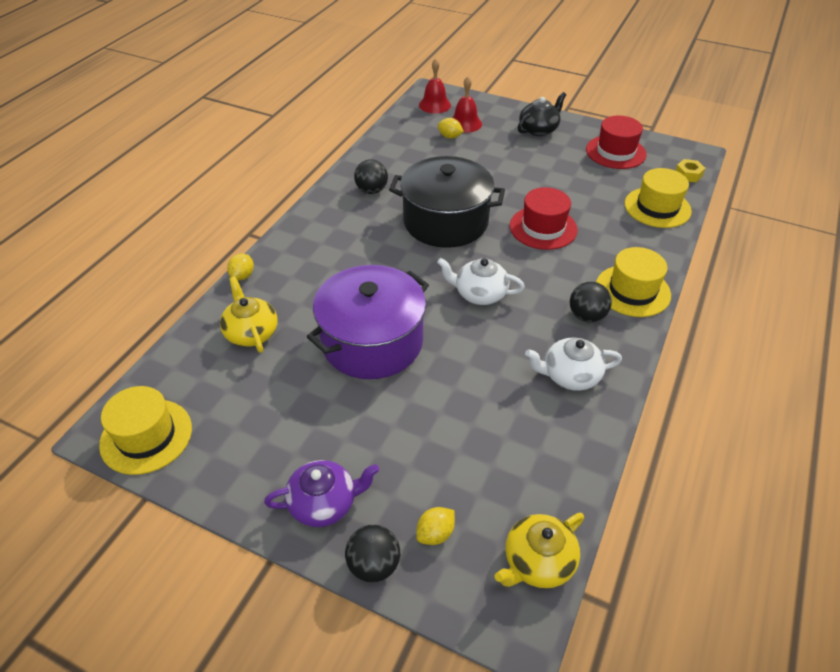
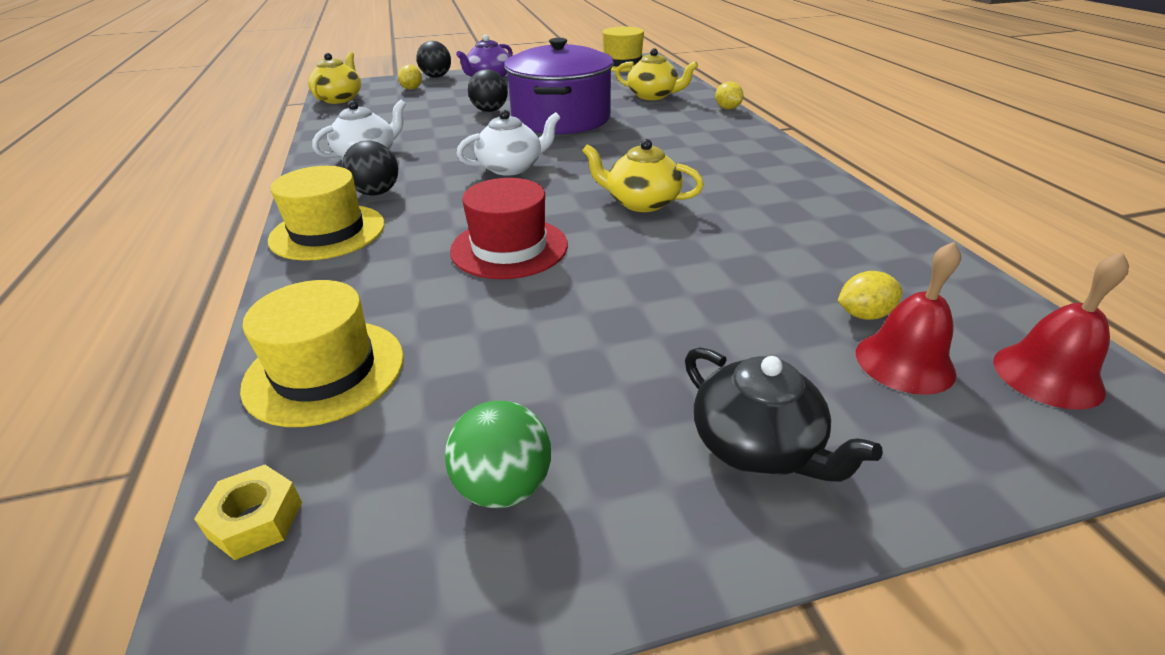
camera: 140 degrees right, 10 degrees down
(371, 190) = (780, 193): black ball -> black ball (490, 110)
(445, 221) = (641, 202): black pot -> yellow teapot
(539, 129) = (757, 446): black teapot -> black teapot turned 45 degrees counterclockwise
(615, 152) = (503, 486): red hat -> green ball

